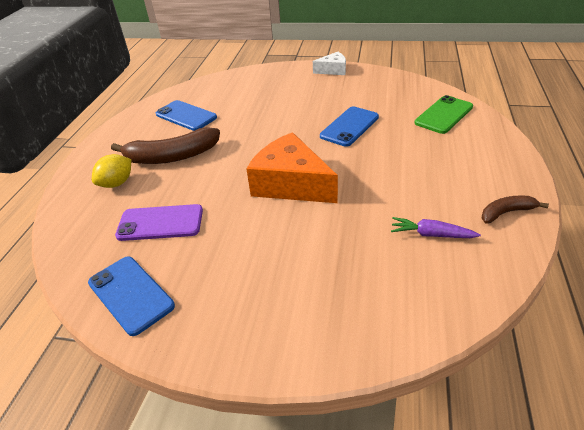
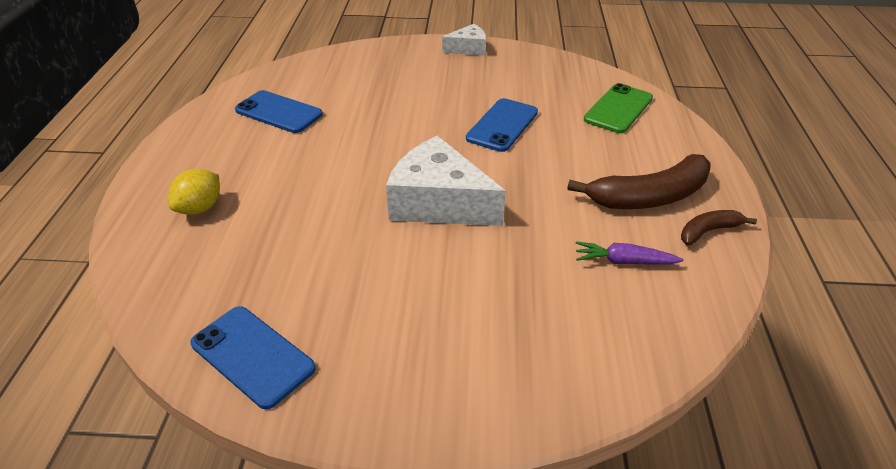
camera: 10 degrees left, 0 degrees up
(160, 223) = (273, 260): purple phone -> none
(172, 157) = (271, 169): brown banana -> brown banana (649, 197)
(291, 184) = (439, 203): orange cheese -> white cheese

